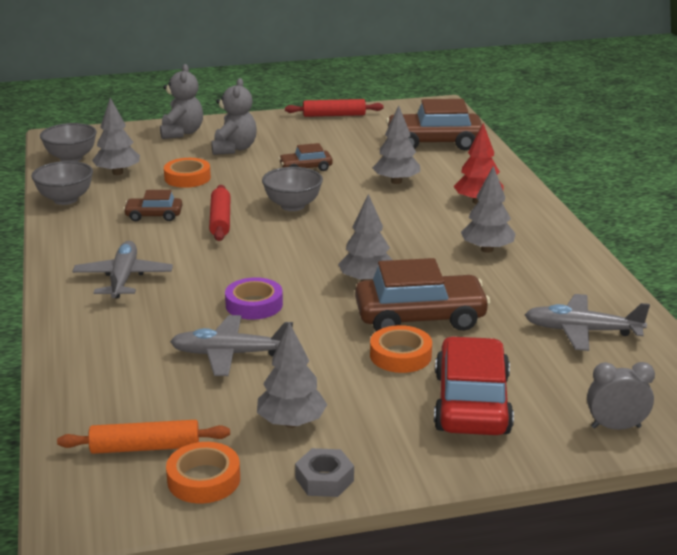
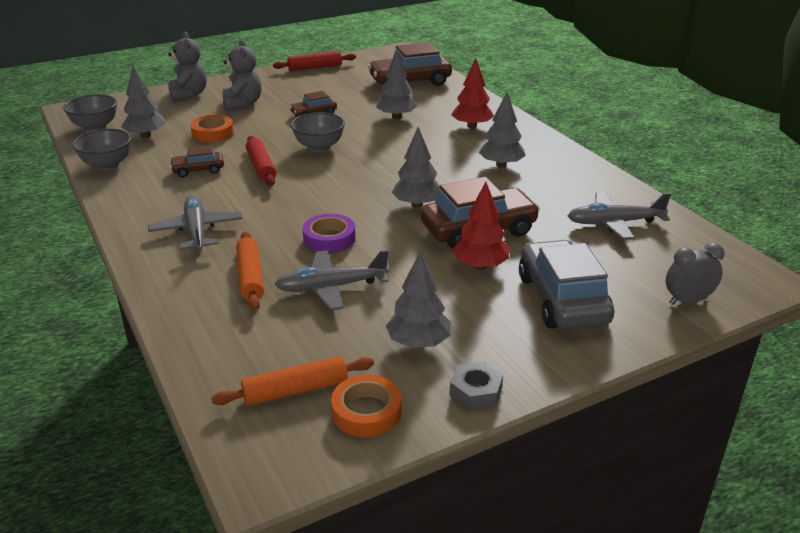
camera: 15 degrees left, 5 degrees up
(154, 332) = (250, 277): none -> orange rolling pin
(400, 355) = (480, 266): orange tape -> red tree
(472, 403) = (562, 299): red car -> grey car

